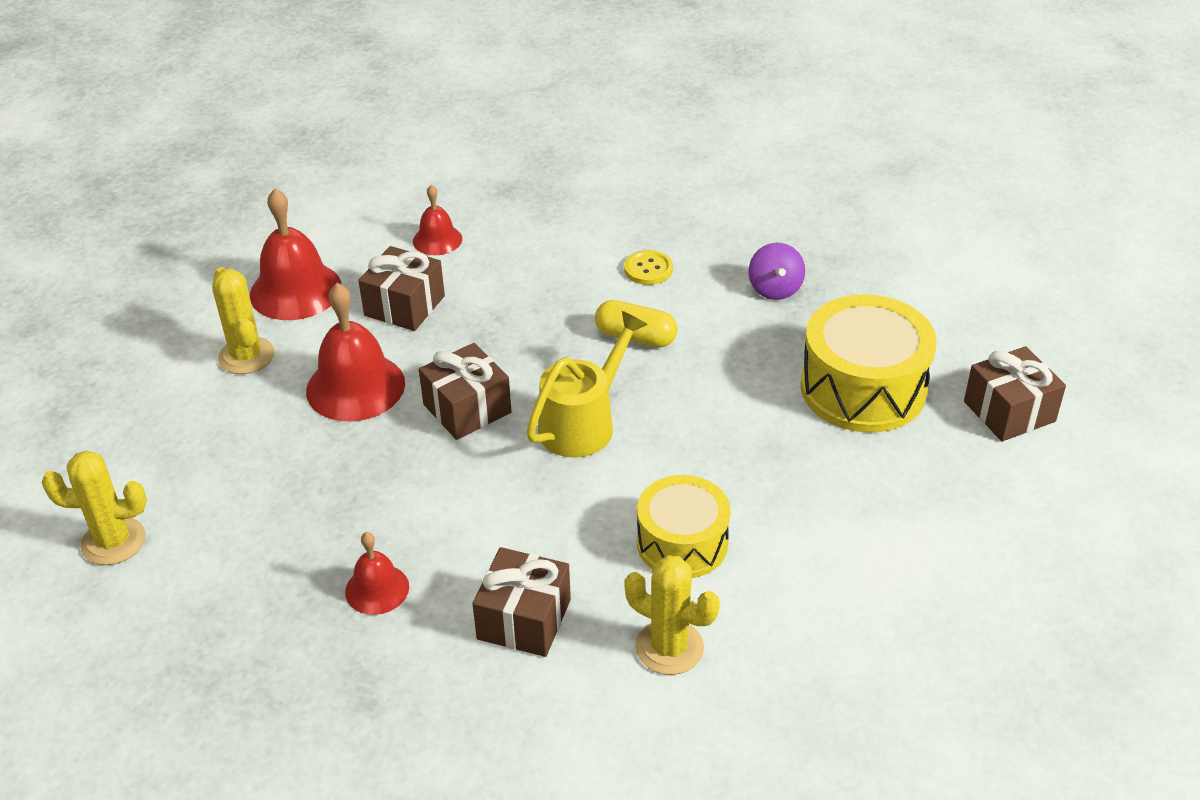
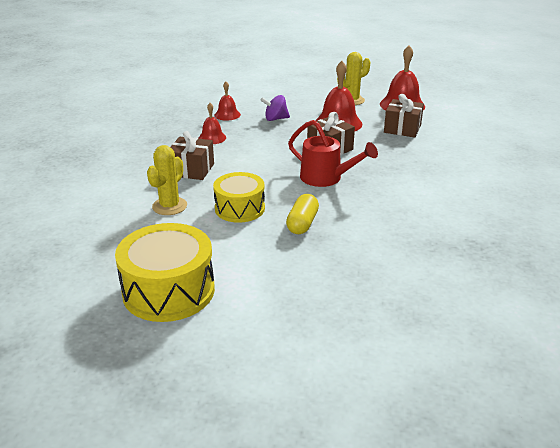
camera: 85 degrees right, 10 degrees down
(113, 541) = (239, 91): yellow cactus -> none
(437, 240) = (461, 132): red bell -> red bell (227, 115)
(584, 422) = (327, 178): yellow watering can -> red watering can
(635, 337) = (404, 191): yellow capsule -> yellow capsule (302, 223)
(648, 269) = (471, 193): yellow button -> none
(775, 289) = (476, 239): purple spinning top -> purple spinning top (275, 119)
(863, 388) = (384, 273): yellow drum -> yellow drum (169, 291)
(1009, 411) = (379, 344): brown gift -> none

